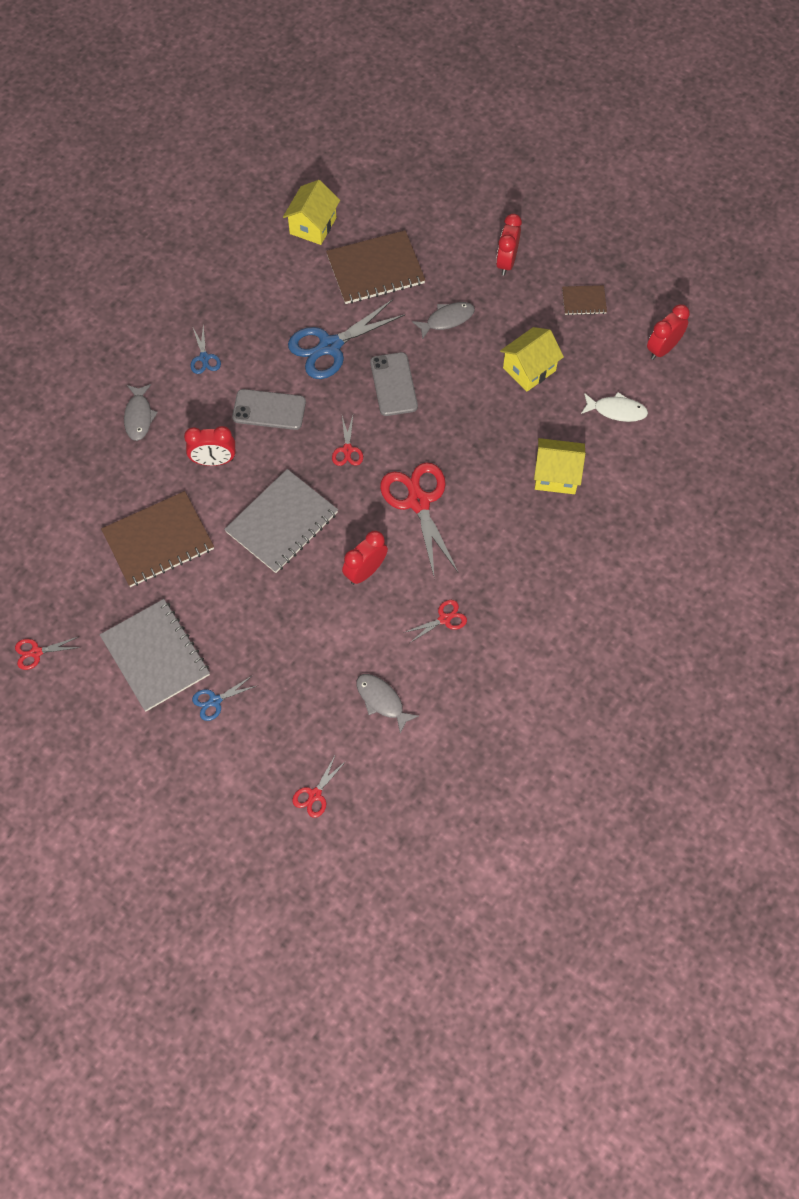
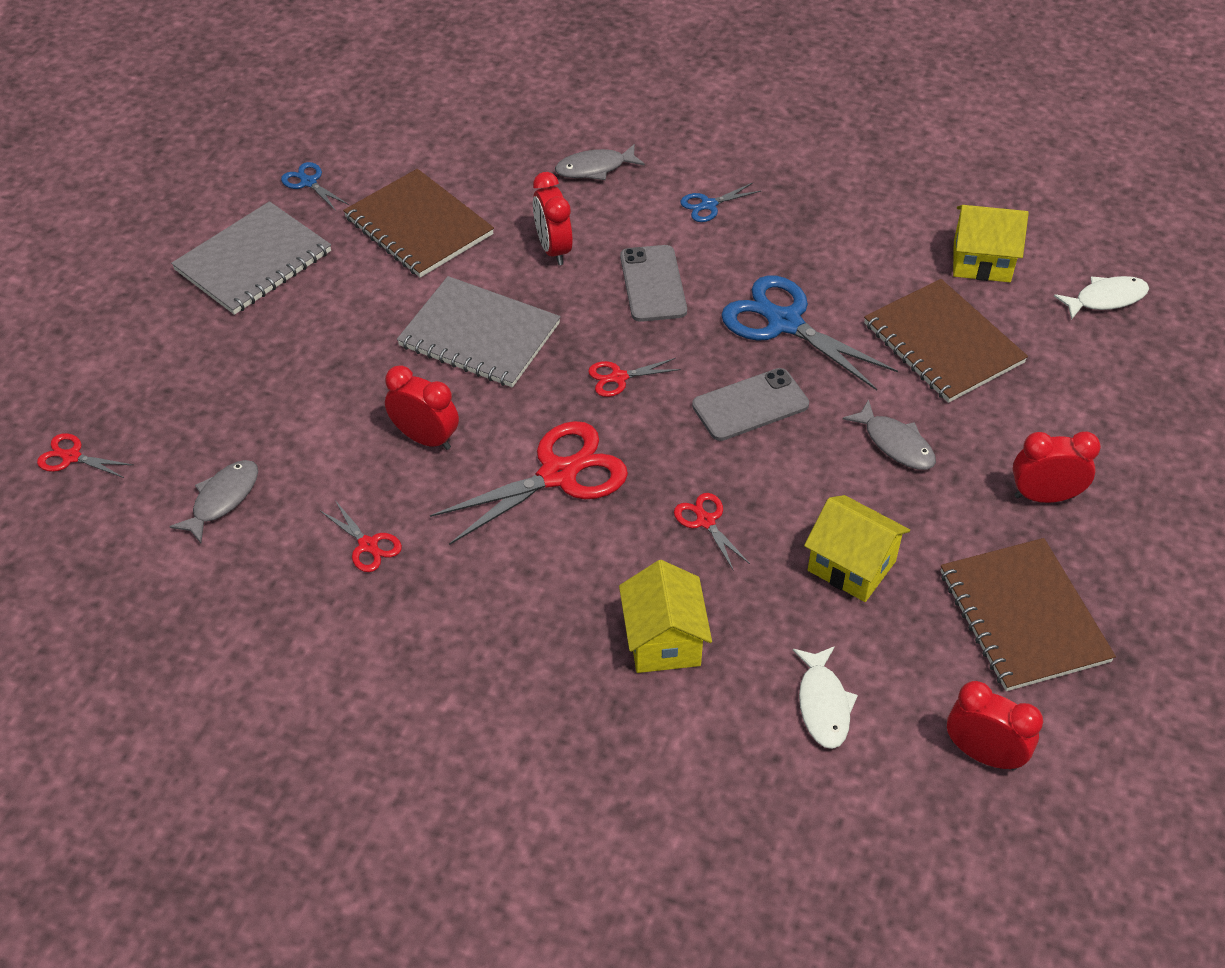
camera: 75 degrees right, 15 degrees down
(36, 652) = (240, 161): red scissors -> red scissors (705, 521)
(215, 701) = (198, 329): blue scissors -> blue scissors (308, 182)
(366, 176) = (1106, 299): none -> white fish
(584, 301) = (1023, 616): brown notebook -> brown notebook, size x2.02

